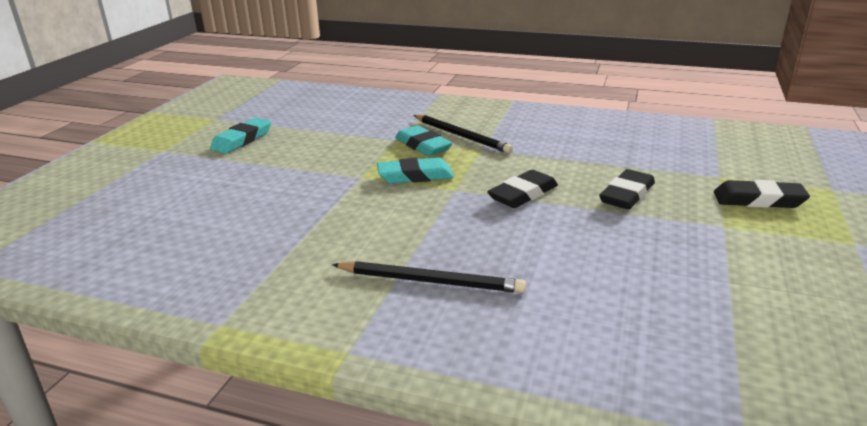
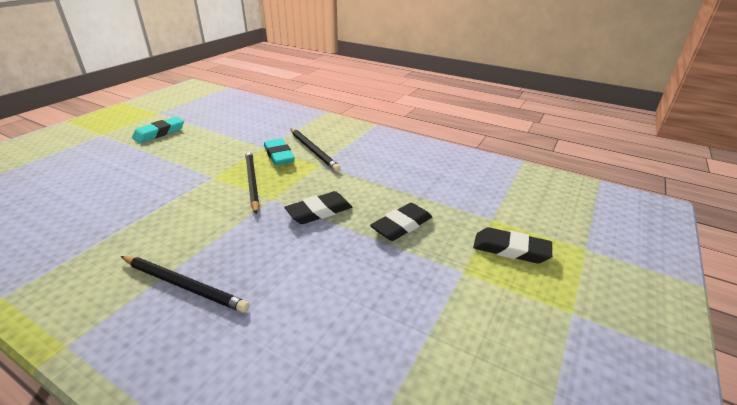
camera: 10 degrees right, 5 degrees up
(415, 176) = (252, 182): turquoise eraser -> black pencil

